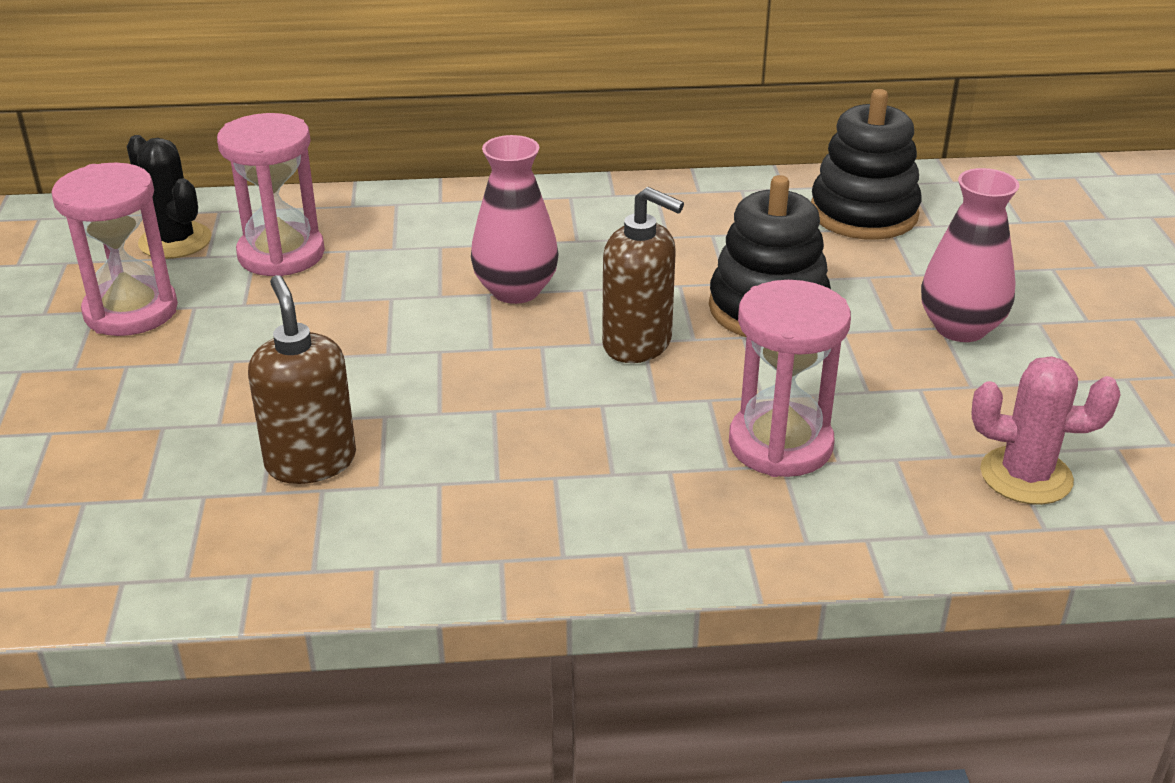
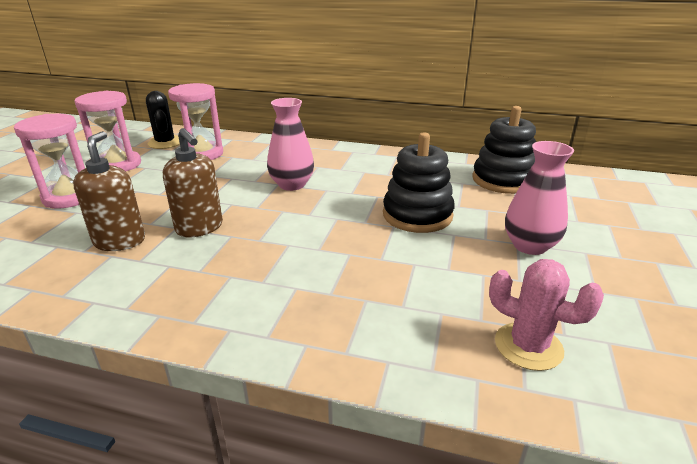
camera: 20 degrees right, 5 degrees down
(638, 344) = (332, 219): brown soap dispenser -> brown soap dispenser (199, 228)
(780, 444) = (372, 288): pink hourglass -> pink hourglass (70, 197)

